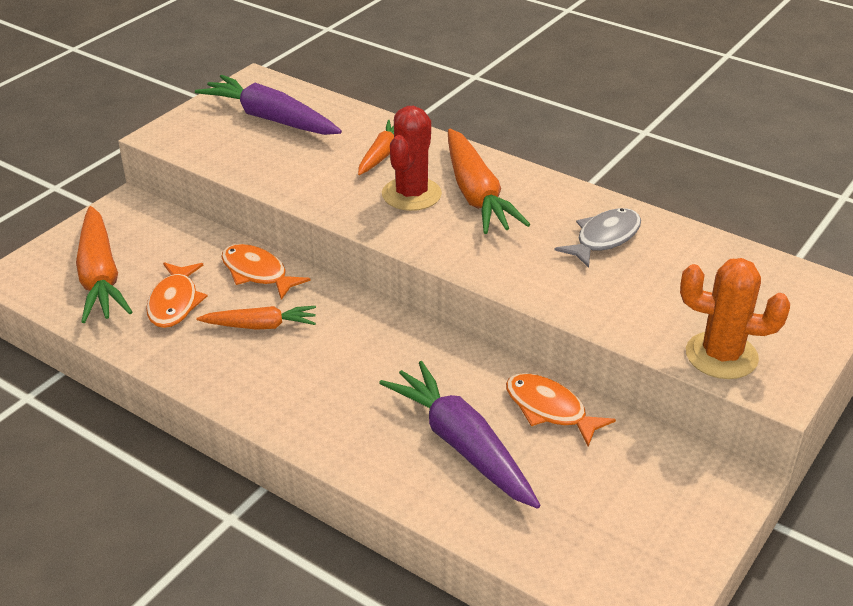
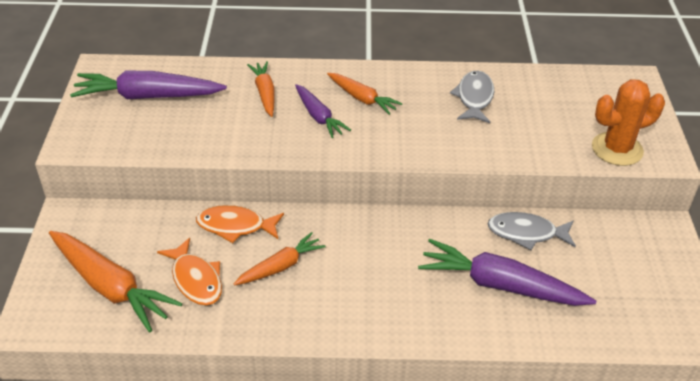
camera: 35 degrees left, 5 degrees up
(411, 194) = (318, 116): red cactus -> purple carrot
(476, 194) = (362, 98): orange carrot -> orange carrot, size x0.59
(549, 410) = (526, 233): orange fish -> grey fish

